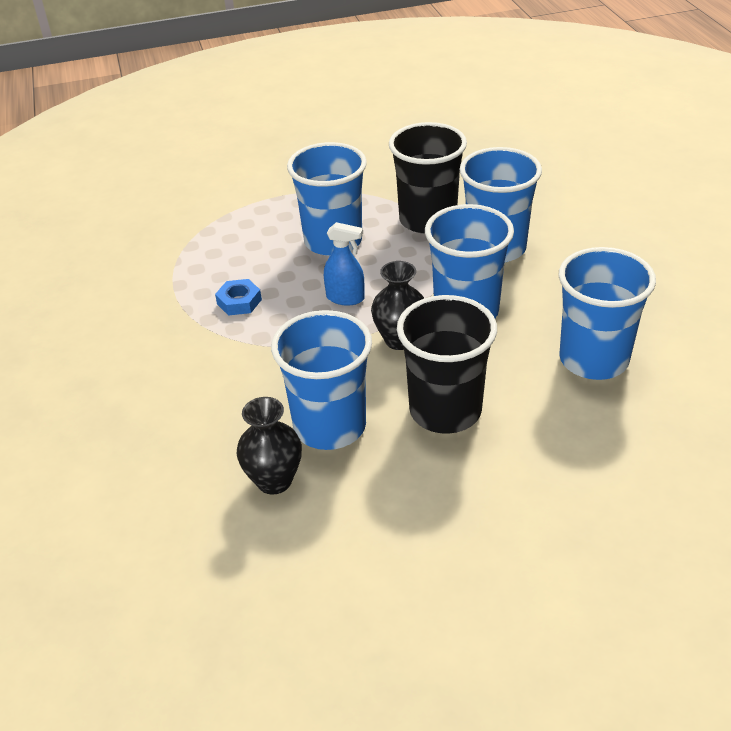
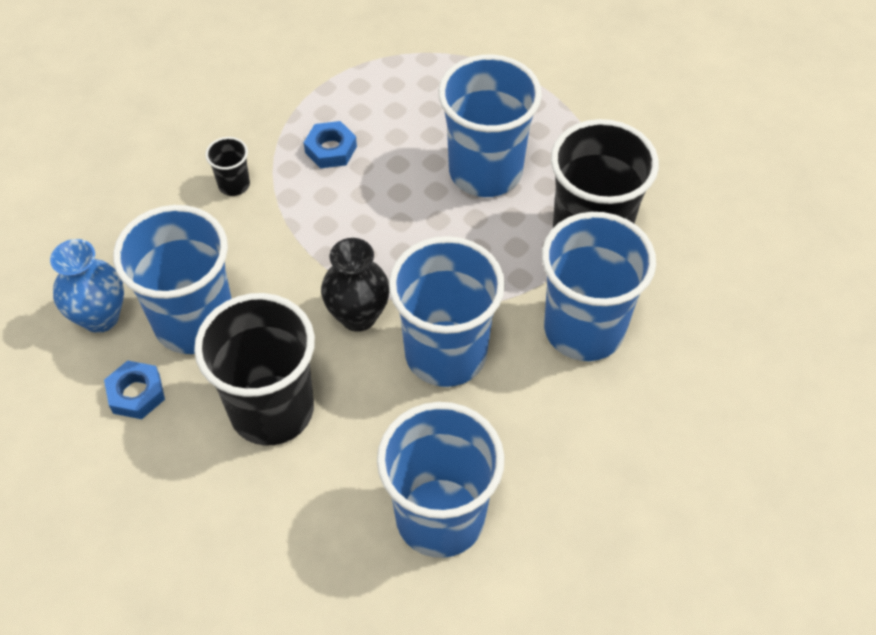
camera: 55 degrees right, 15 degrees up
(219, 361) = (234, 185): none -> black cup
(274, 481) = (100, 317): black vase -> blue vase
(345, 298) = (395, 233): blue spray bottle -> none
(369, 482) = (136, 394): none -> blue nut

